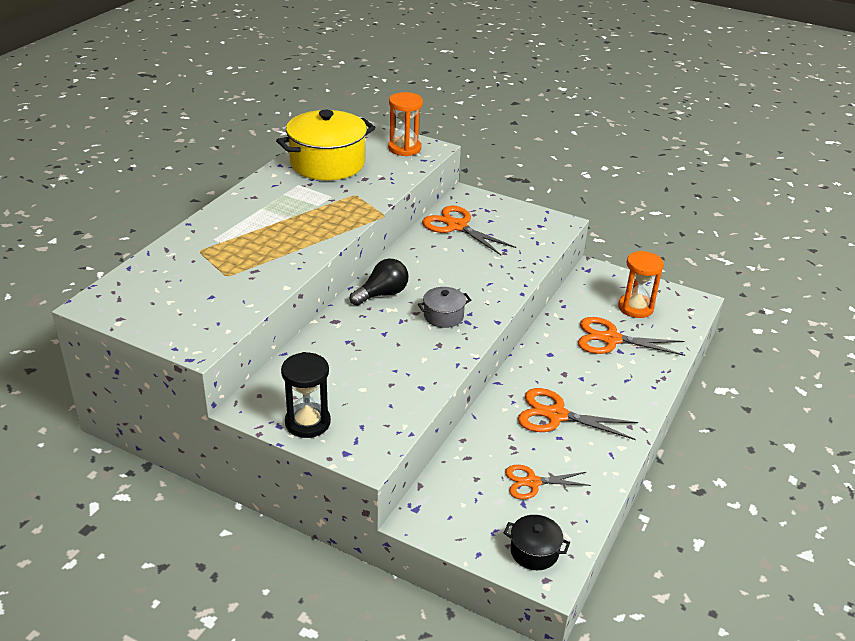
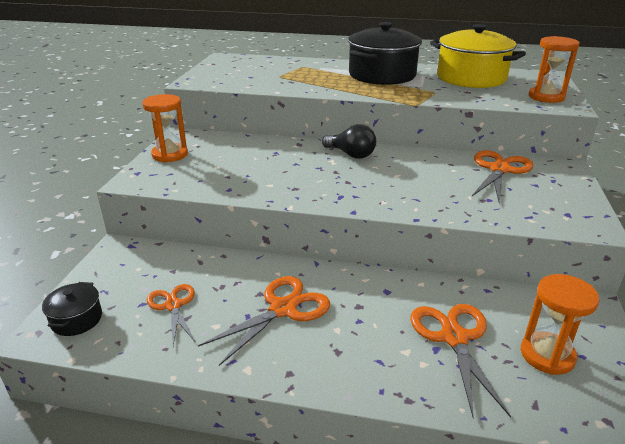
camera: 75 degrees right, 5 degrees down
(278, 208) = (382, 75): none -> black pot
(307, 422) = (170, 155): black hourglass -> orange hourglass
(443, 316) = (340, 184): grey pot -> none
(556, 415) = (282, 309): orange scissors -> orange scissors turned 45 degrees clockwise

